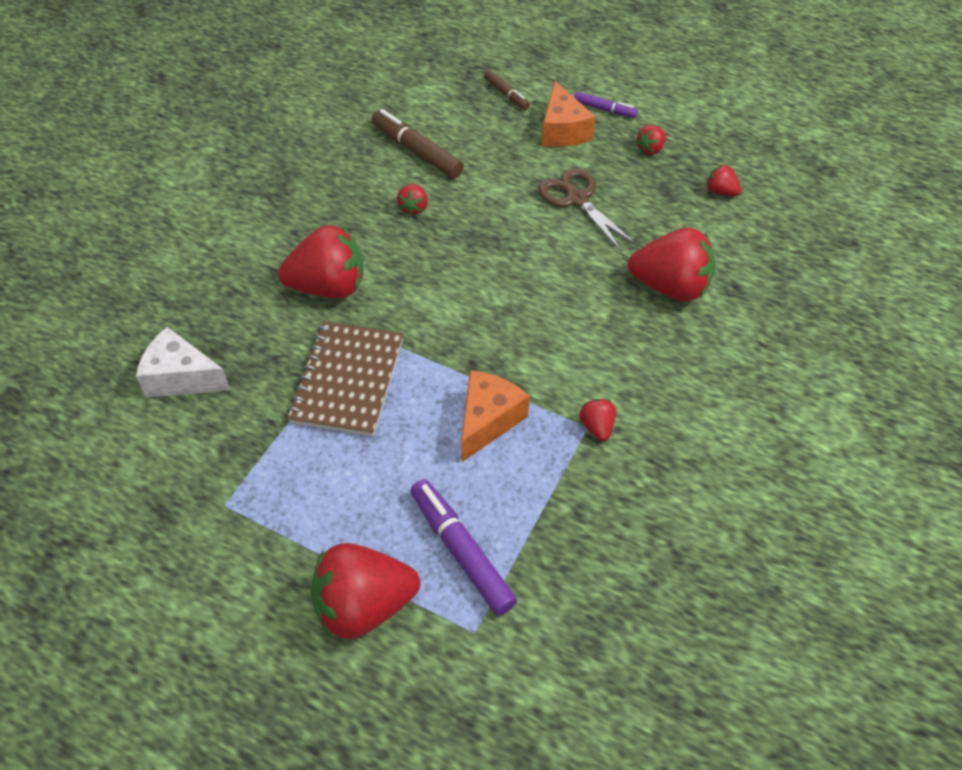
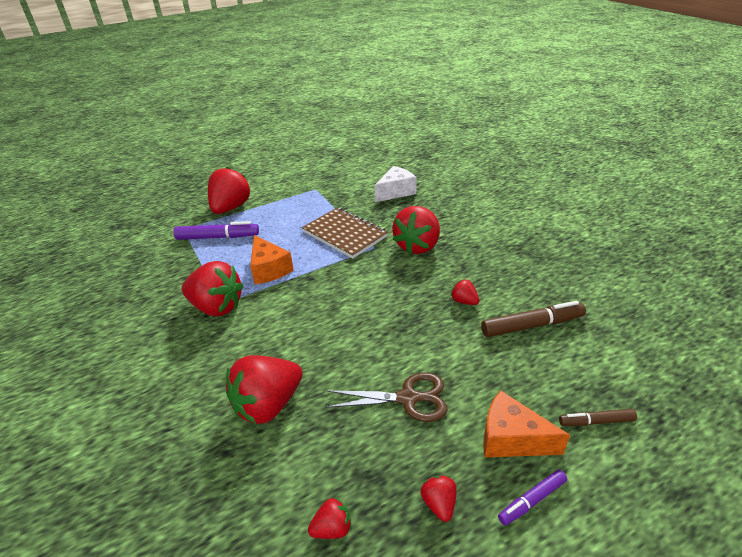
camera: 125 degrees right, 15 degrees down
(597, 427) = (217, 307): red strawberry -> red strawberry, size x2.19

